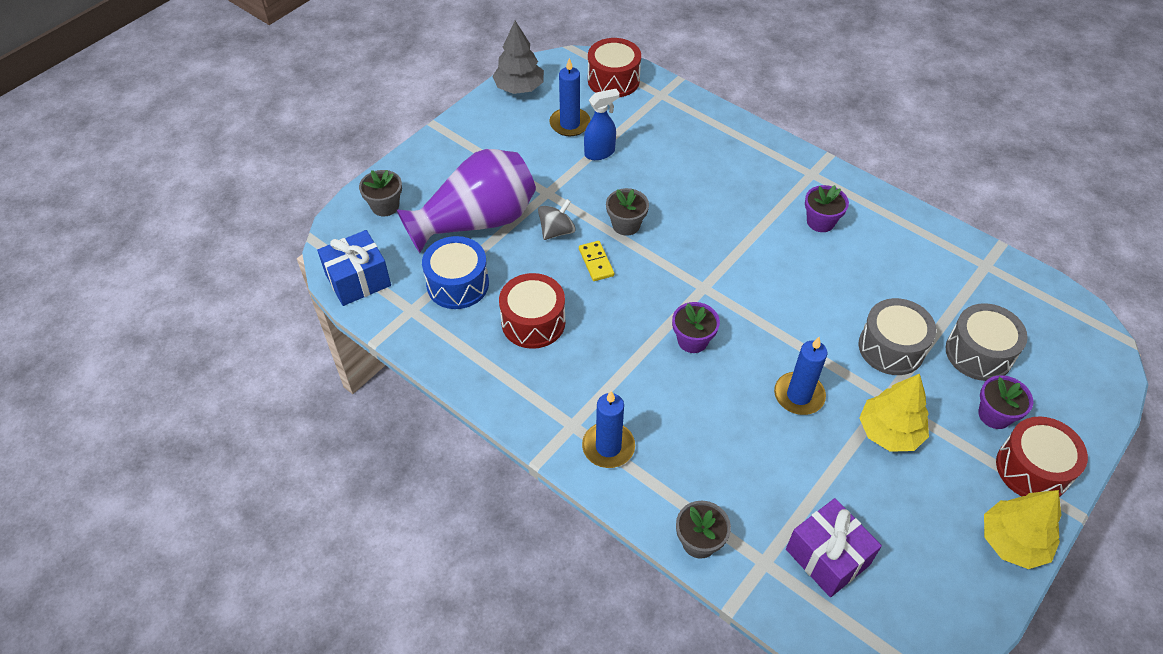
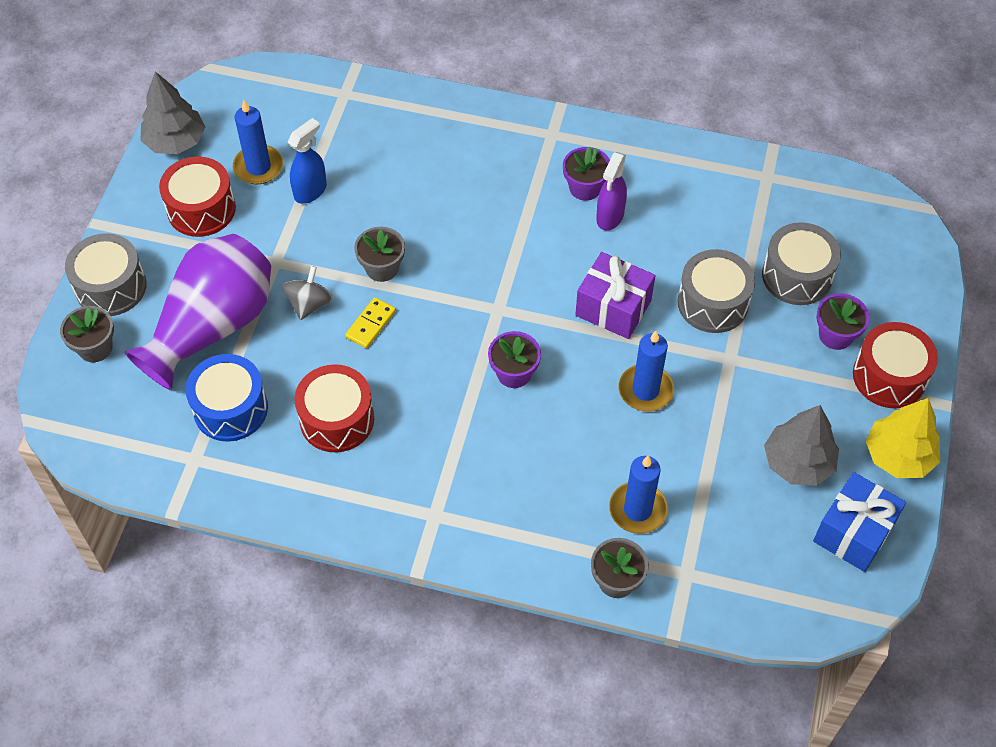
camera: 25 degrees left, 5 degrees up
(358, 280) = (113, 448): blue gift -> blue gift (853, 532)
(419, 169) = (111, 287): none -> grey drum
(596, 262) = (371, 324): yellow domino -> yellow domino turned 75 degrees clockwise
(608, 447) = (482, 522): blue candle -> blue candle (637, 509)
(613, 80) = (281, 93): red drum -> red drum (201, 209)
(827, 557) = (741, 543): purple gift -> purple gift (613, 308)
(831, 250) = (610, 217): none -> purple spray bottle
(889, 432) = (746, 393): yellow tree -> none
(911, 509) = (798, 463): none -> grey tree

